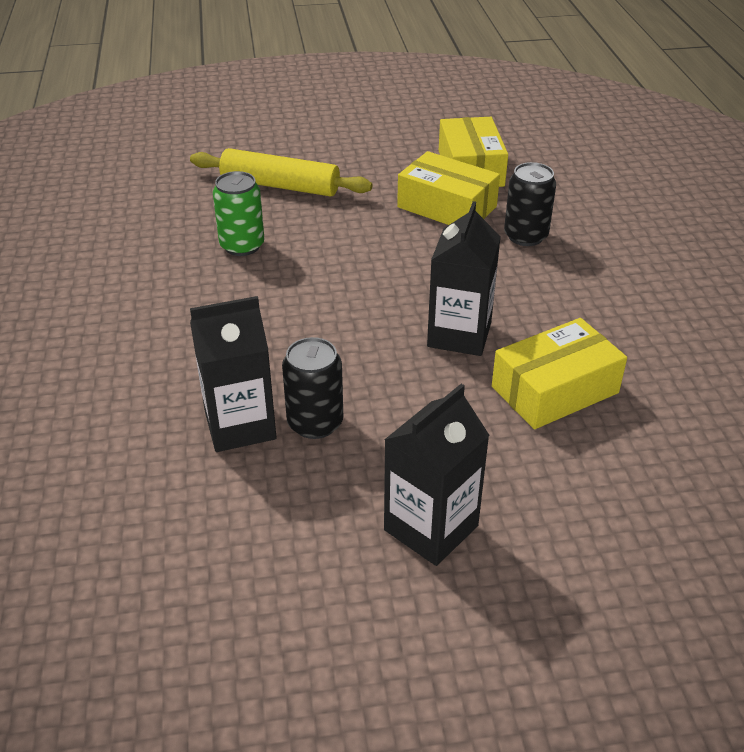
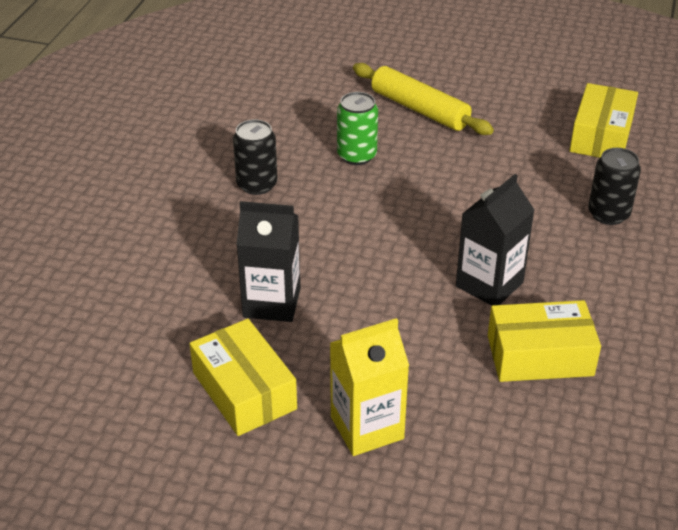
camera: 25 degrees right, 0 degrees up
(315, 423) = (328, 319): black can -> black can (257, 184)
(431, 528) = (367, 427): black carton -> yellow carton
(447, 207) = (554, 167): yellow box -> yellow box (244, 391)

